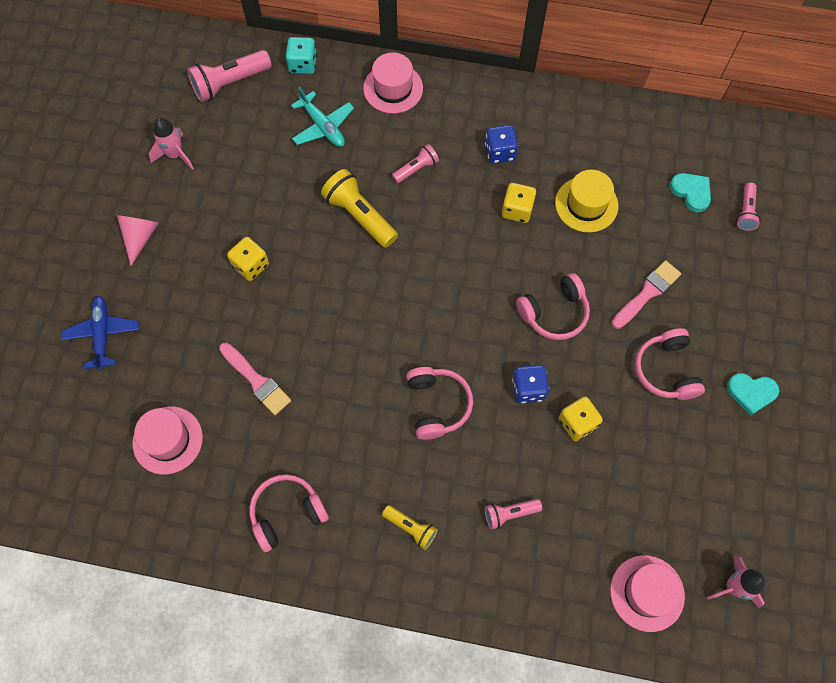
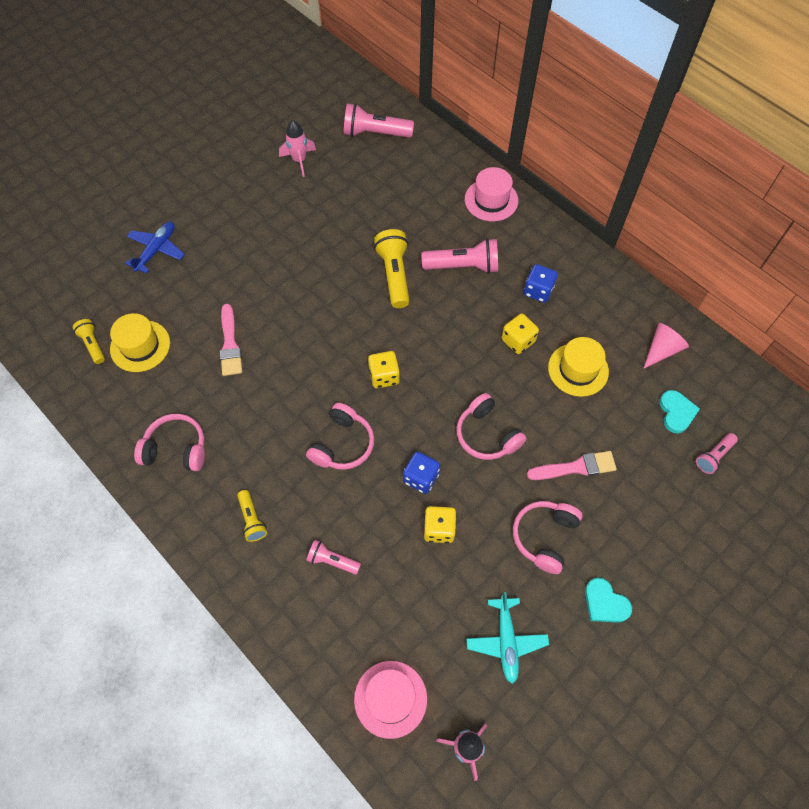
camera: 35 degrees right, 5 degrees down
(117, 470) = (93, 345): none -> yellow flashlight
(140, 237) = (232, 201): pink cone -> pink cone (661, 350)
(167, 440) = (140, 346): pink hat -> yellow hat
(251, 265) = (290, 263): yellow dice -> yellow dice (384, 376)
(303, 64) = (437, 148): turquoise dice -> none
(323, 126) = (417, 198): turquoise plane -> turquoise plane (506, 641)
(416, 169) = (463, 266): pink flashlight -> pink flashlight, size x1.73
(554, 313) = (487, 435): pink headphones -> pink headphones turned 45 degrees clockwise

